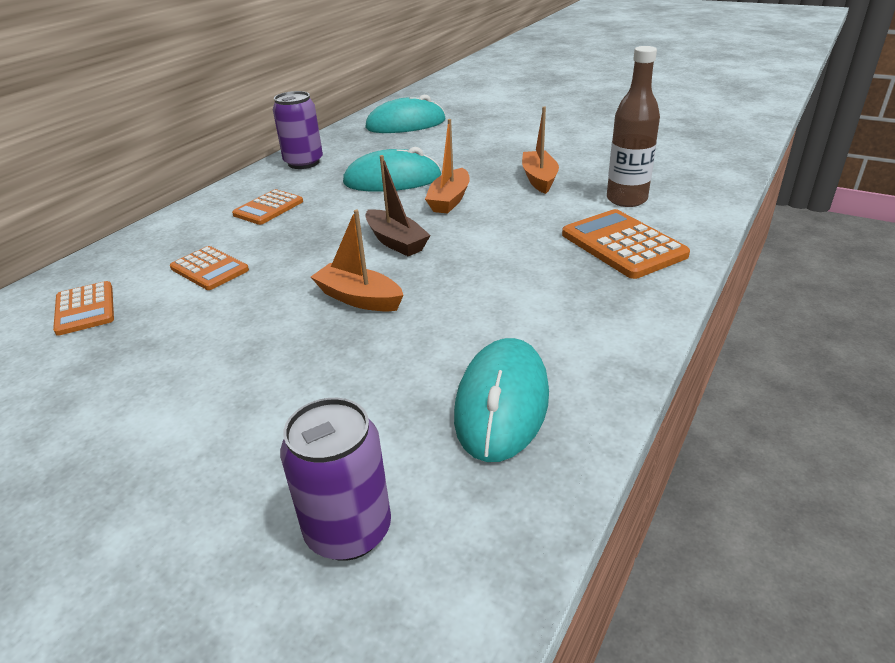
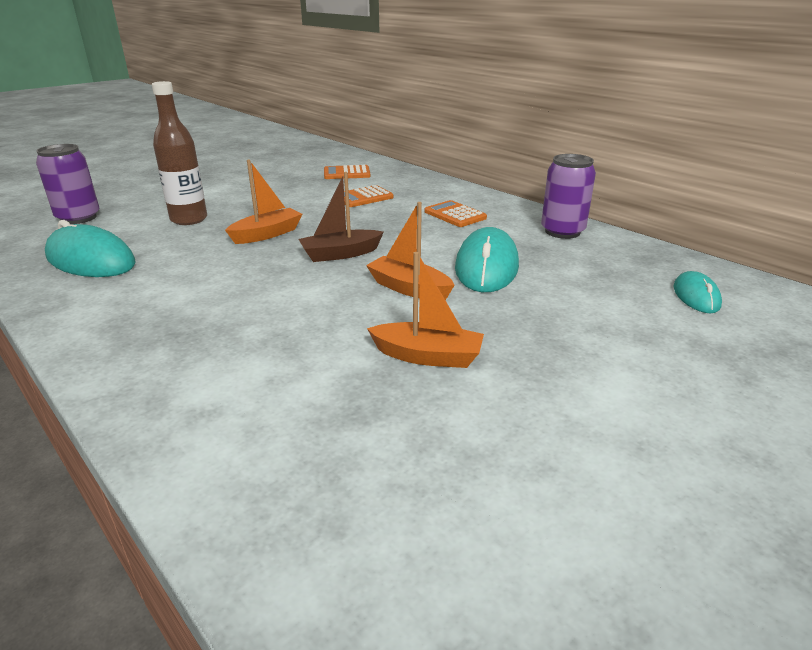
camera: 105 degrees right, 5 degrees down
(406, 124) = (696, 296): turquoise mouse -> turquoise mouse, size x0.56
(623, 245) = (200, 365): orange calculator -> none
(626, 199) = (304, 409): brown bottle -> brown bottle (189, 219)

